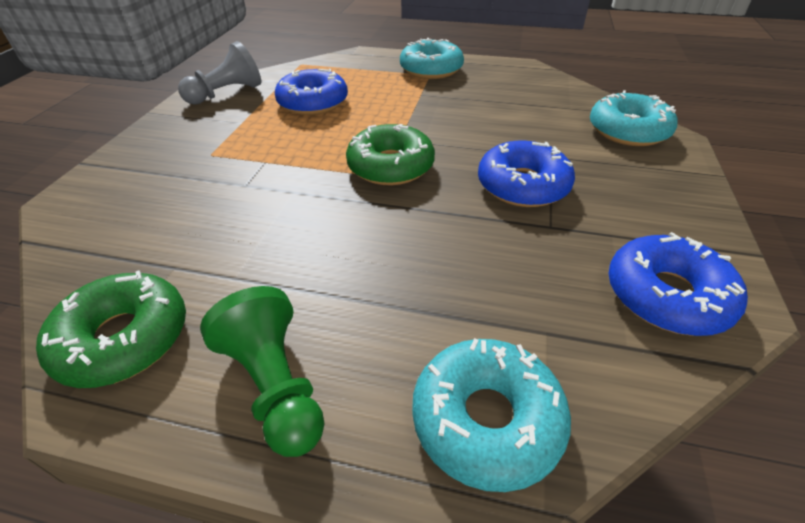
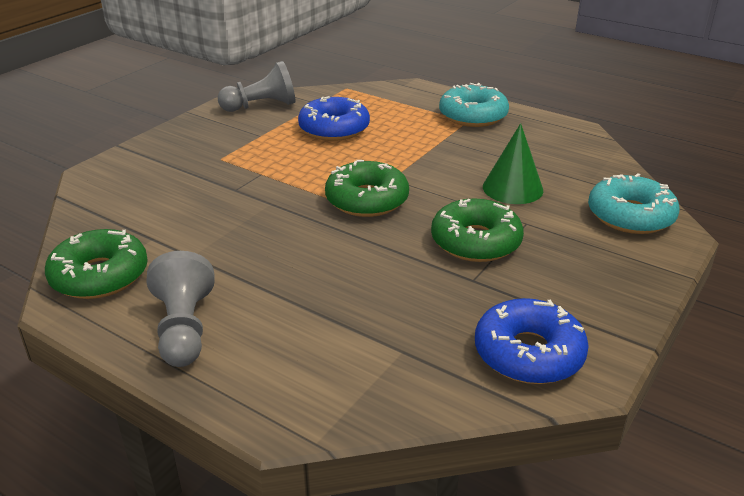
camera: 20 degrees right, 10 degrees down
(276, 385) = (184, 329): green pawn -> grey pawn
(486, 419) = (314, 387): turquoise donut -> none
(514, 126) = (512, 188): none -> green cone
(522, 185) = (475, 241): blue donut -> green donut

